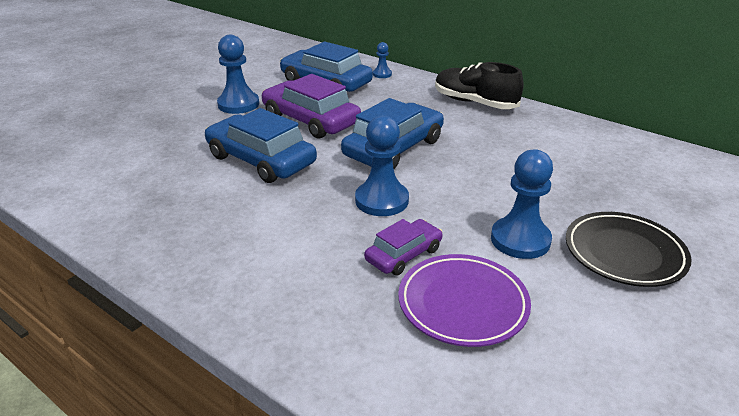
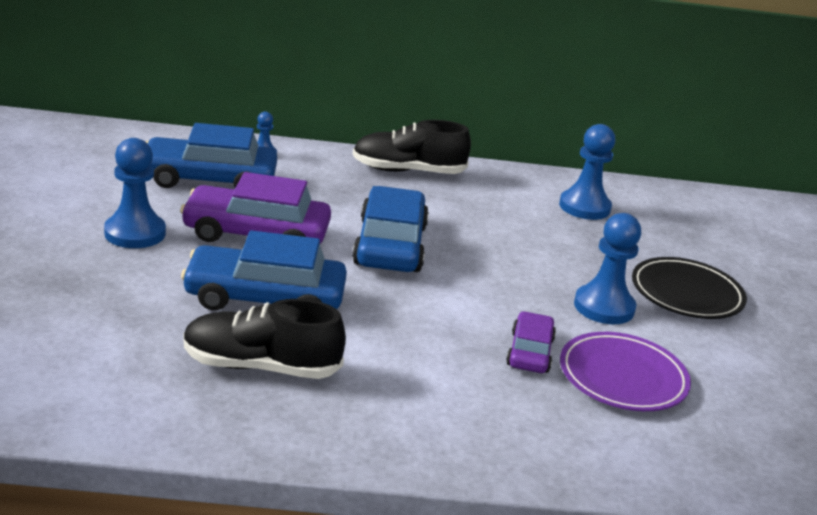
camera: 40 degrees left, 5 degrees down
(197, 202) = (261, 366): none -> black shoe
(381, 200) = (448, 306): blue pawn -> blue pawn (584, 207)

